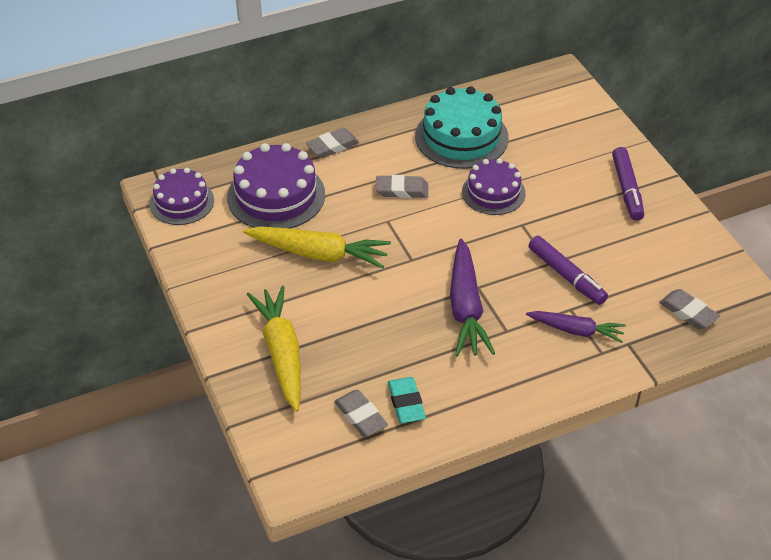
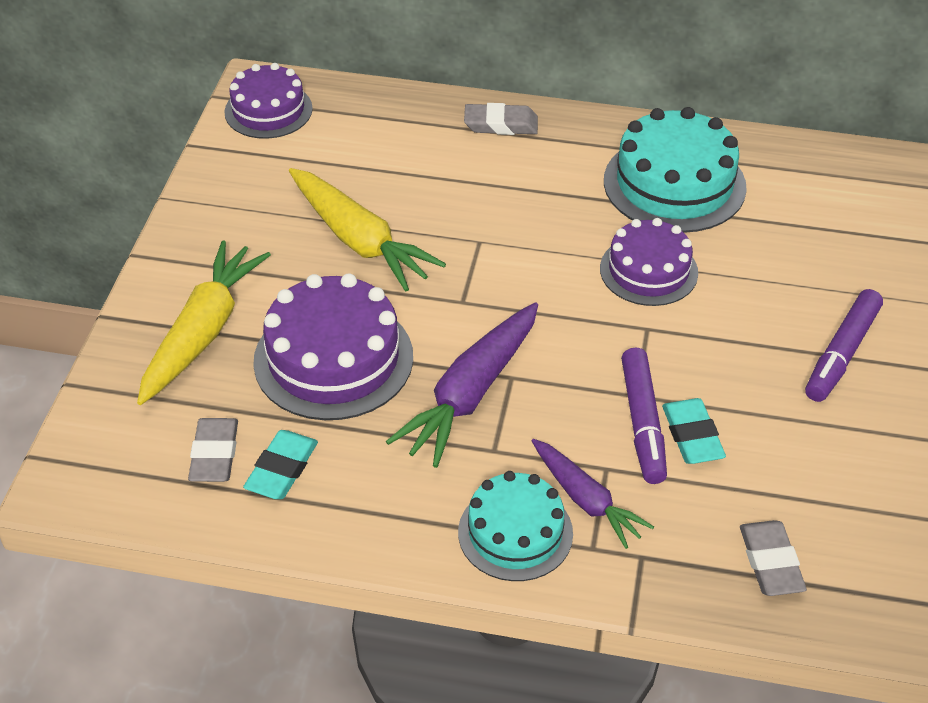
camera: 35 degrees right, 0 degrees up
(276, 195) = (378, 151): purple cake -> purple cake (333, 359)
(402, 190) = (533, 213): grey eraser -> none
(558, 367) = (515, 533): none -> turquoise cake
(596, 269) = (692, 436): none -> turquoise eraser

